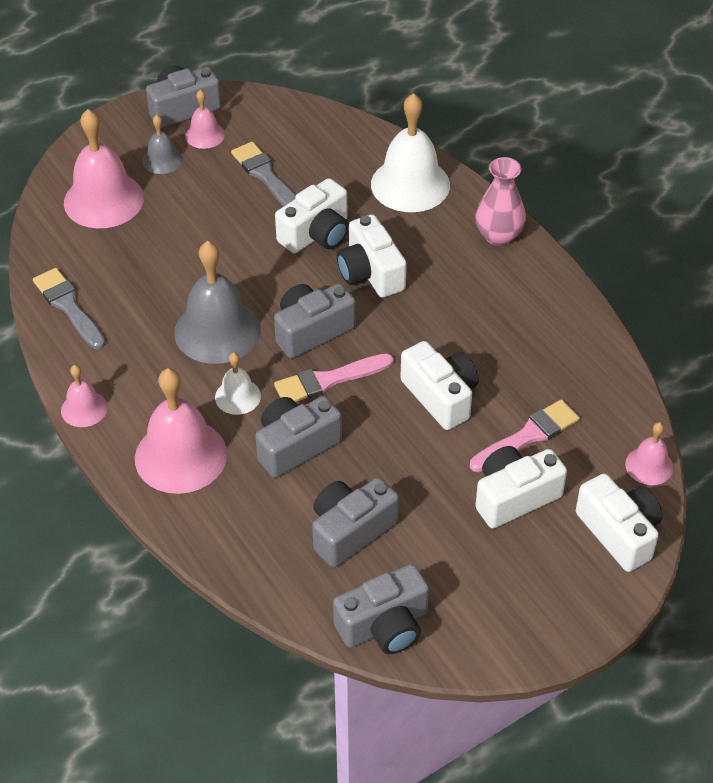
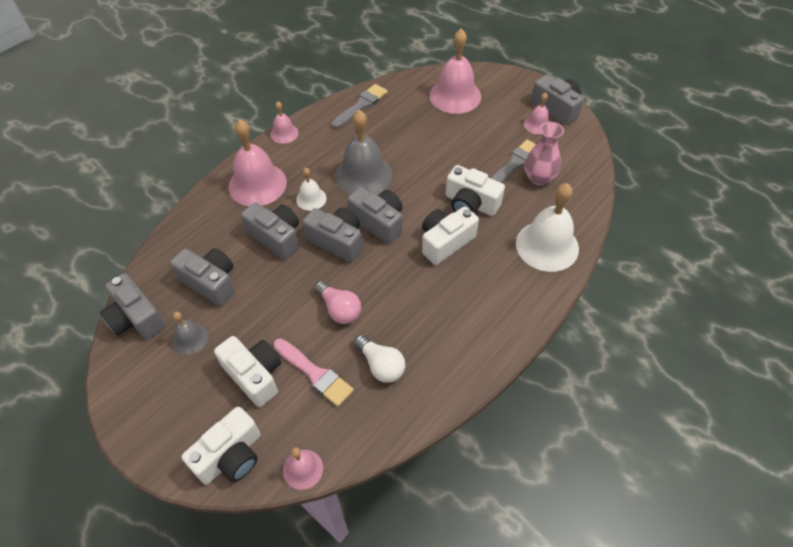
camera: 75 degrees right, 5 degrees up
(162, 160) = (503, 111): grey bell -> grey bell (190, 339)
(328, 380) = (337, 241): pink brush -> grey camera
(441, 396) = (339, 309): white camera -> pink light bulb
(498, 236) = (517, 314): pink vase -> pink vase (539, 178)
(533, 371) = (381, 365): none -> white light bulb

